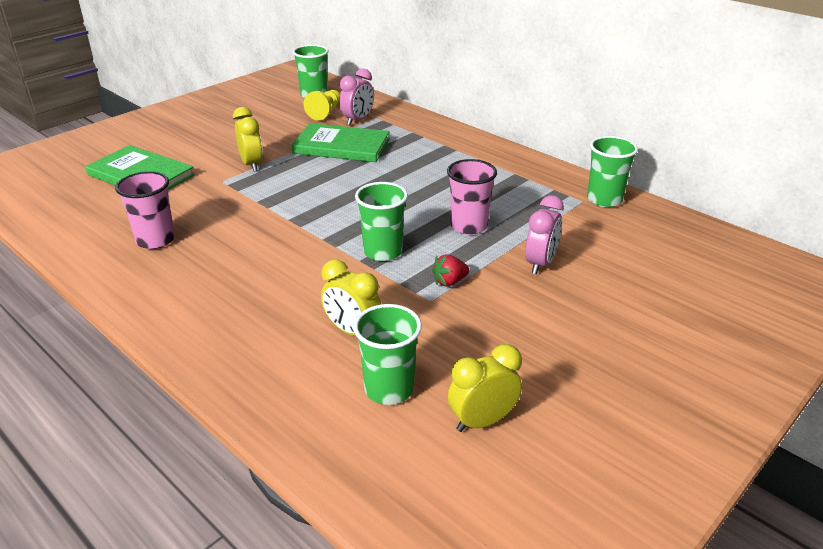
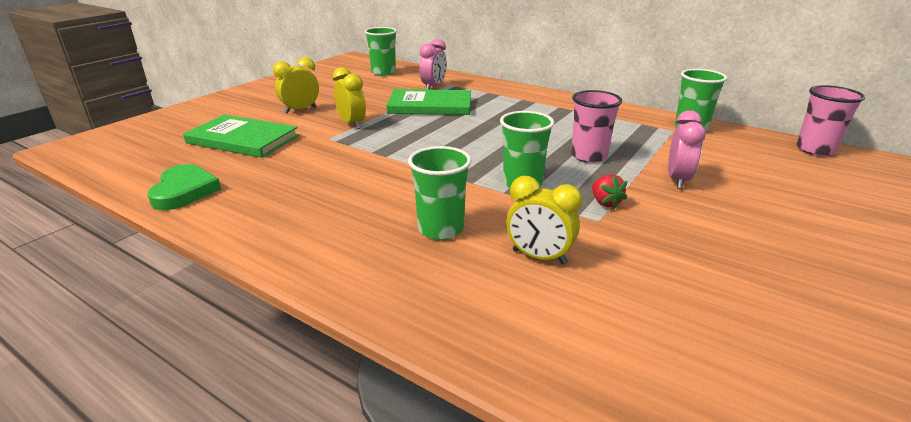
camera: 10 degrees left, 5 degrees down
(73, 230) = (184, 191): none -> green heart
(155, 240) = (281, 192): pink cup -> pink cup (815, 150)
(325, 112) = (401, 83): yellow pawn -> none
(389, 389) = (617, 311): green cup -> green cup (440, 229)
(449, 282) = (605, 202): red strawberry -> red strawberry turned 75 degrees counterclockwise
(482, 421) = (742, 333): yellow clock -> yellow clock (300, 110)

